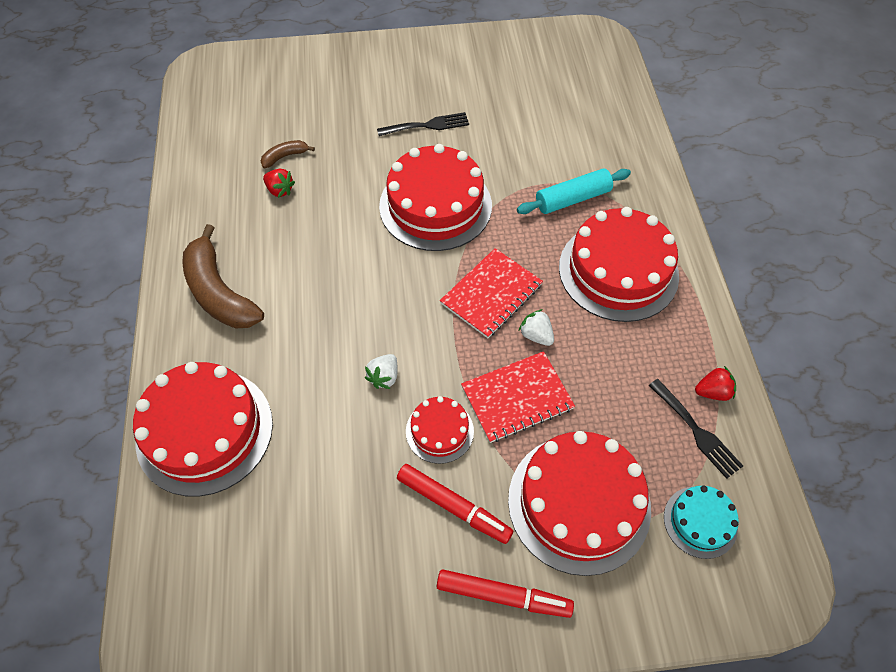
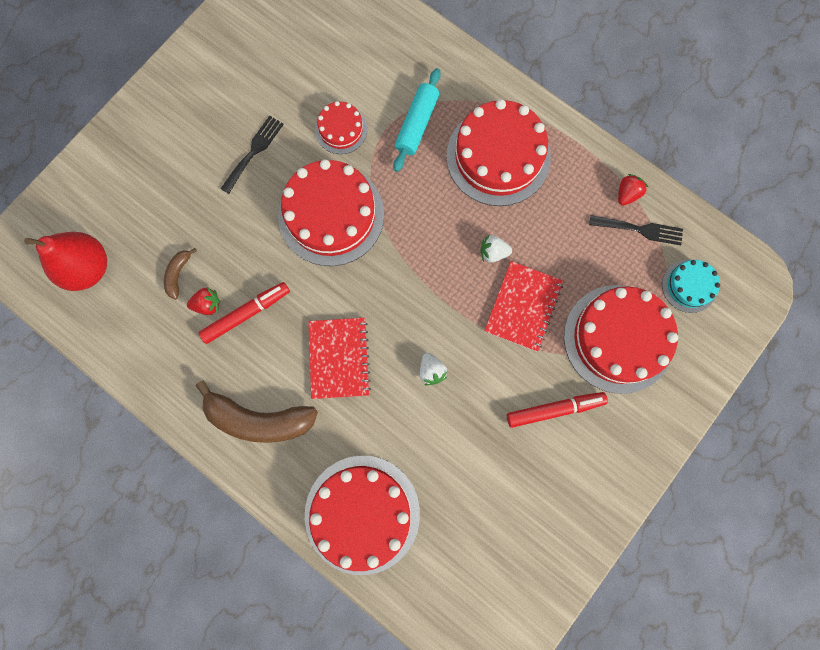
camera: 45 degrees left, 20 degrees up
(235, 108) = (88, 268): none -> red pear
(439, 431) = (500, 372): red cake -> red cake (341, 129)
(491, 294) = (437, 249): red notebook -> red notebook (339, 358)
(503, 596) = (629, 432): red marker -> red marker (246, 314)

